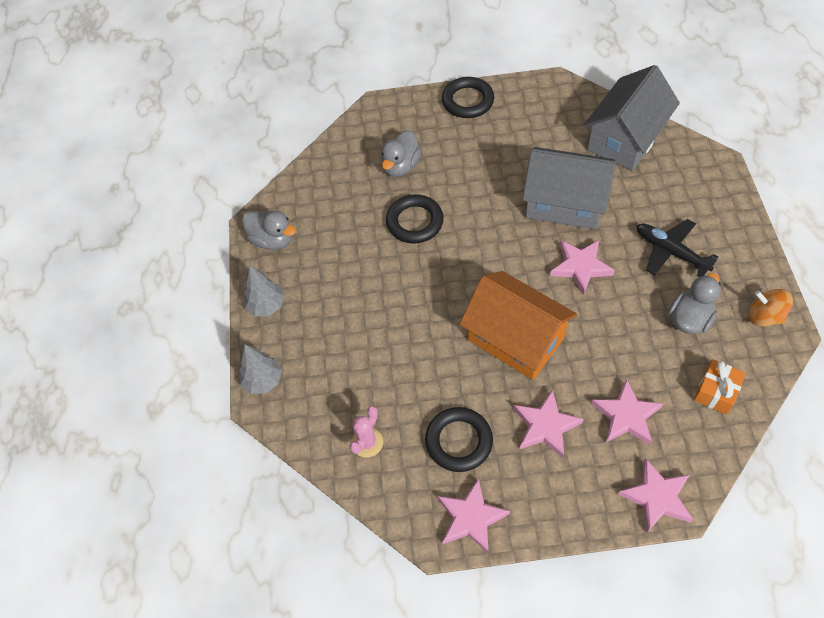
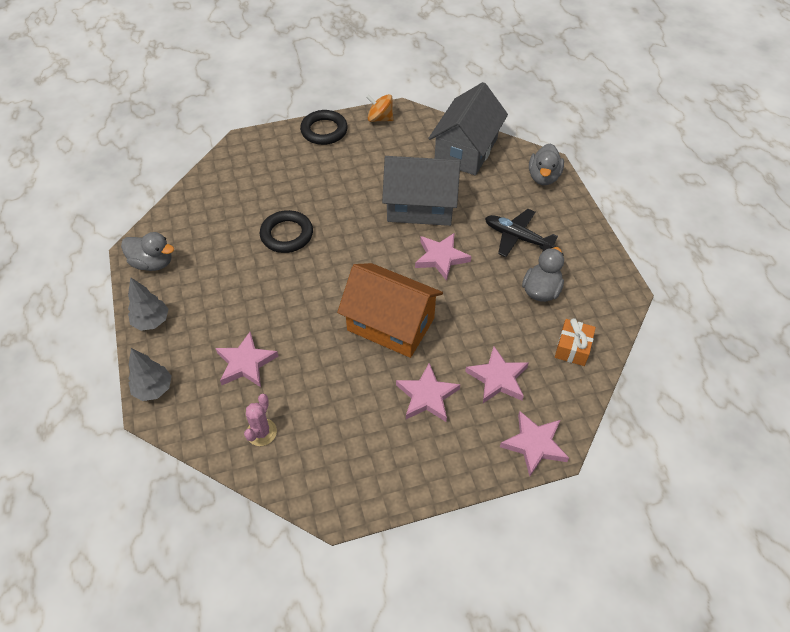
camera: 15 degrees left, 5 degrees down
(401, 166) = (269, 189): grey duck -> grey duck (543, 177)
(459, 441) = (348, 420): black ring -> none
(471, 518) = (368, 487): pink star -> pink star (246, 363)
(764, 316) = (604, 281): orange spinning top -> orange spinning top (380, 118)

